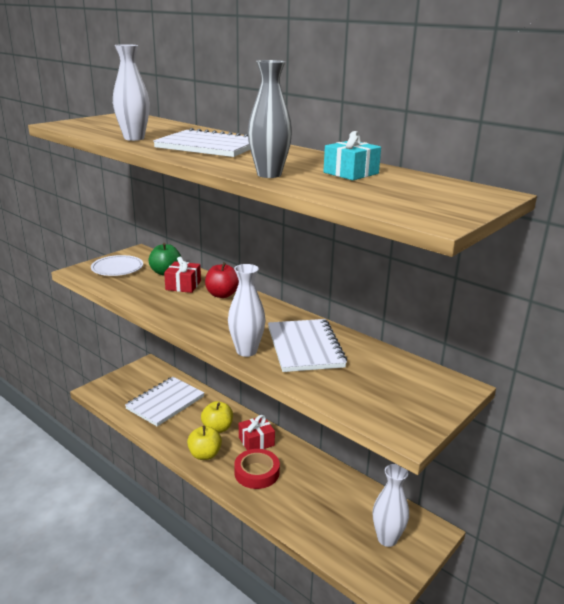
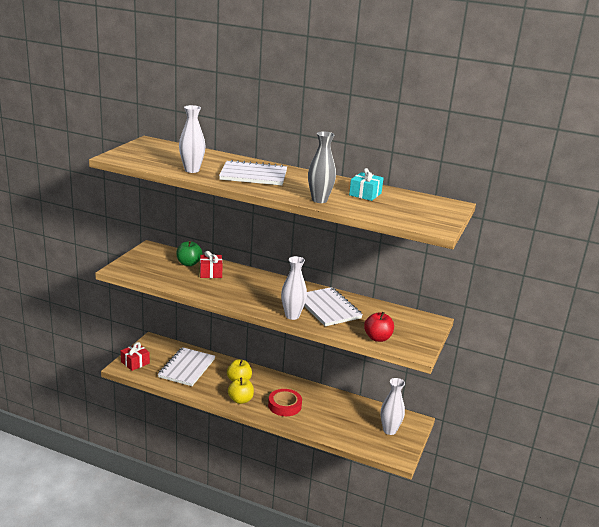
camera: 20 degrees left, 0 degrees up
(117, 268) = (147, 264): white plate -> none
(222, 294) = (245, 277): red apple -> red apple (377, 338)
(256, 441) = (273, 385): red gift -> red gift (135, 362)

